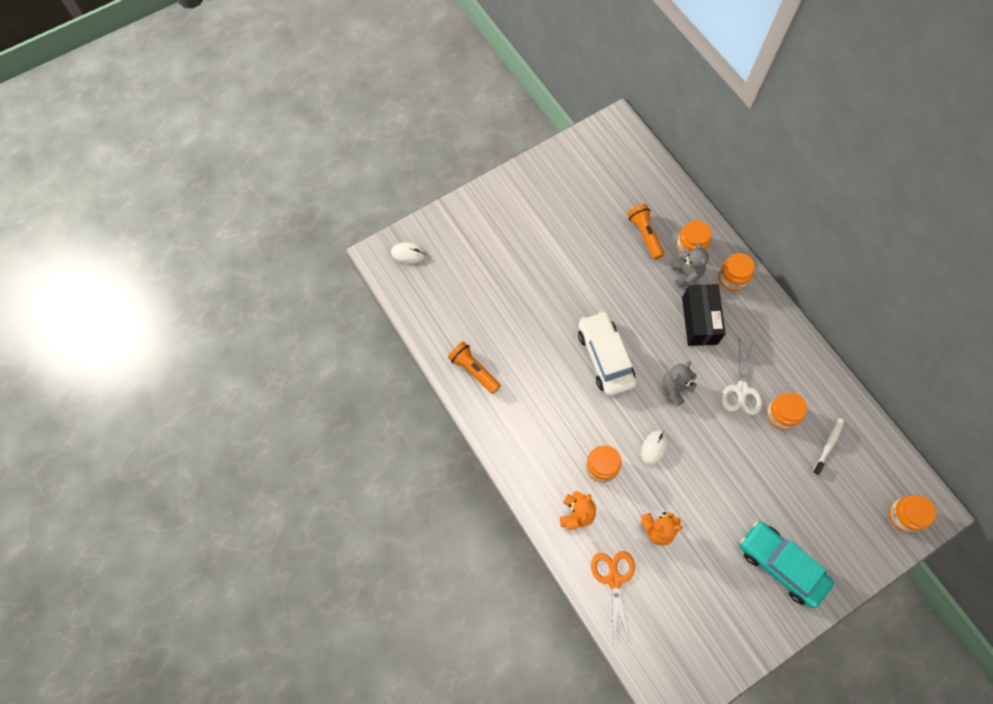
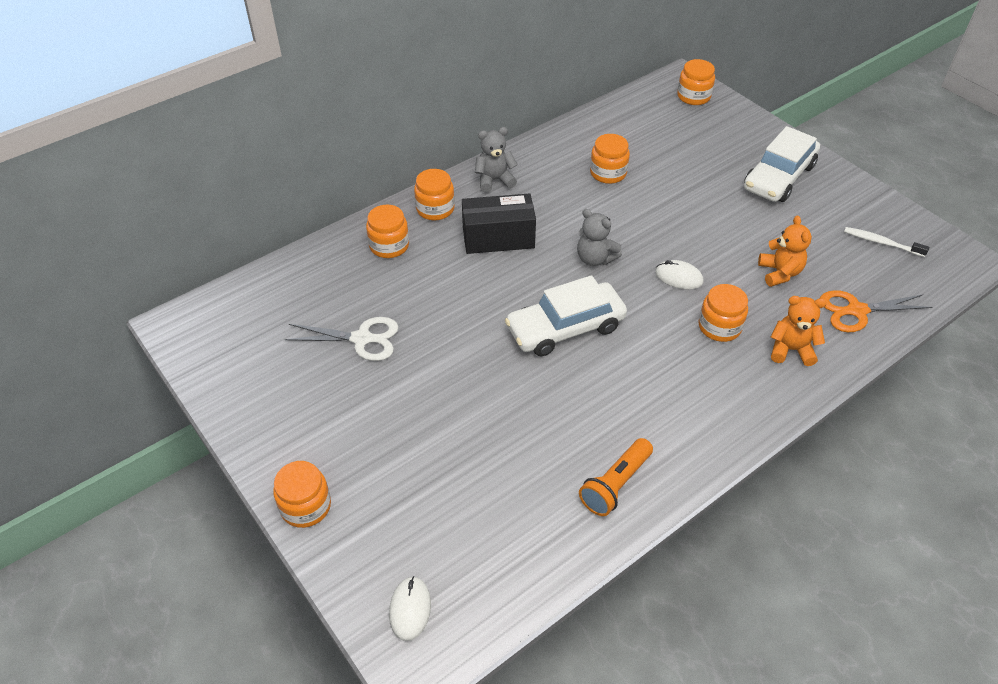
camera: 95 degrees left, 20 degrees down
(476, 202) = (306, 506): none -> orange jar
(644, 235) = (372, 291): orange flashlight -> none
(686, 274) = (432, 250): grey teddy bear -> grey teddy bear (494, 180)
(741, 390) = (584, 203): white scissors -> white scissors (362, 339)
(781, 565) = (779, 177): turquoise car -> white car
(828, 445) = (634, 141): white toothbrush -> white toothbrush (882, 243)

